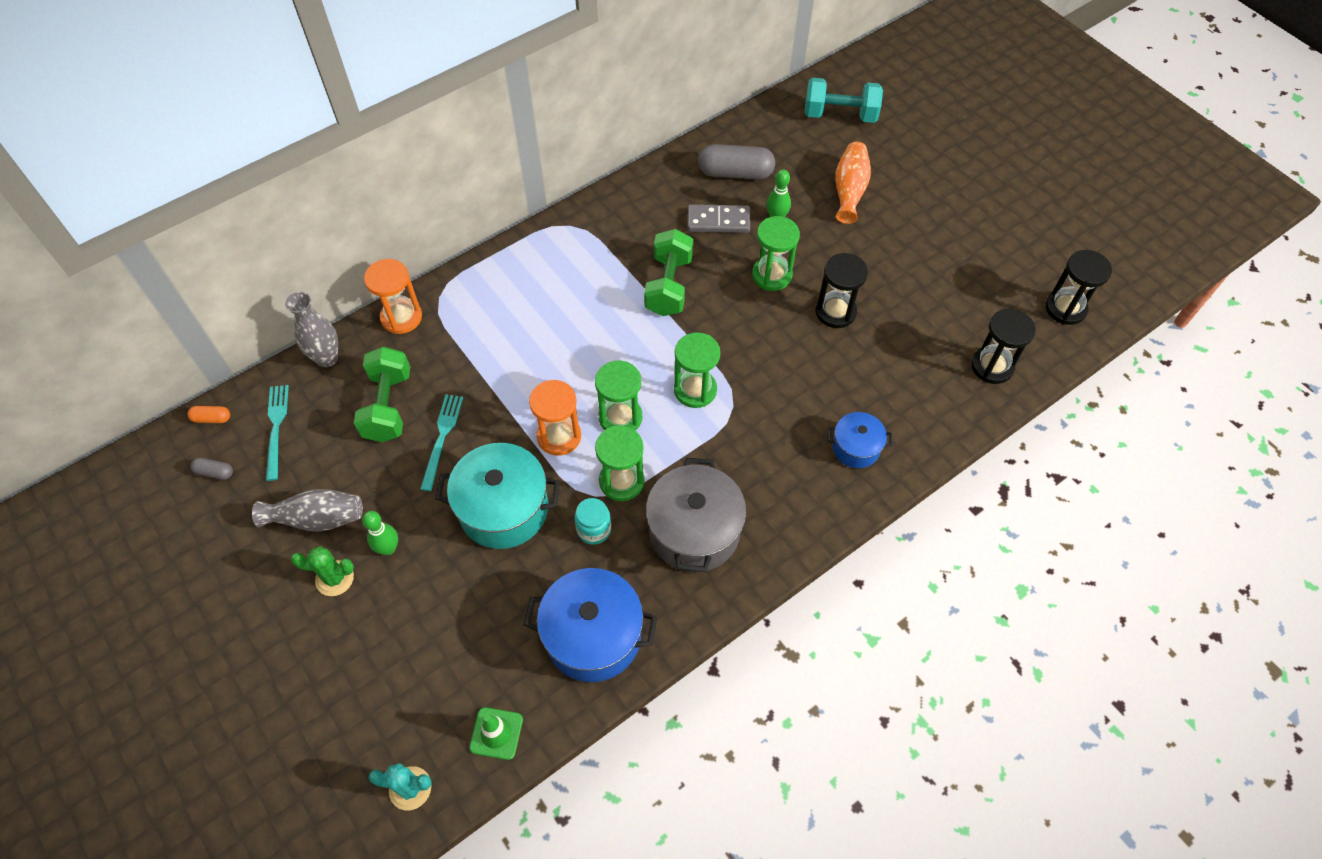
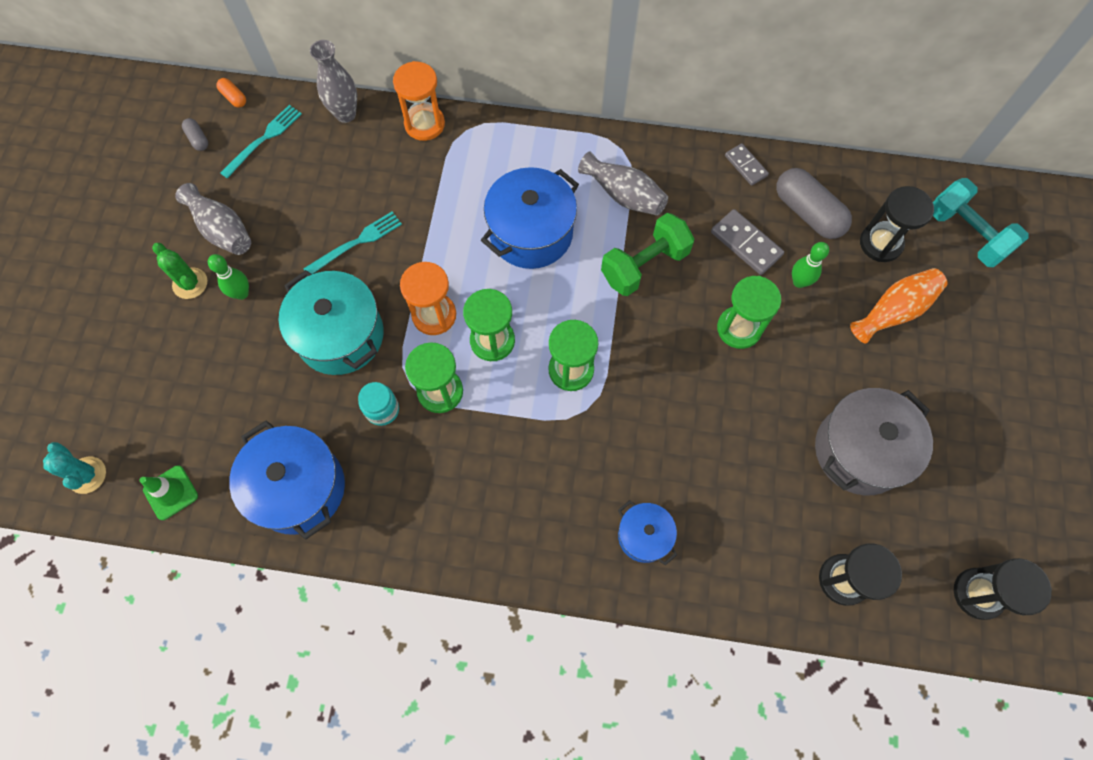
camera: 45 degrees right, 10 degrees up
(388, 406) = (347, 186): green dumbbell -> none
(567, 327) = (531, 233): none -> blue pot
(604, 253) = (623, 195): none -> grey vase
(664, 174) = (745, 166): none -> grey domino
(694, 531) = (448, 481): grey pot -> grey pot (859, 451)
(835, 312) = (758, 407): black hourglass -> black hourglass (880, 243)

